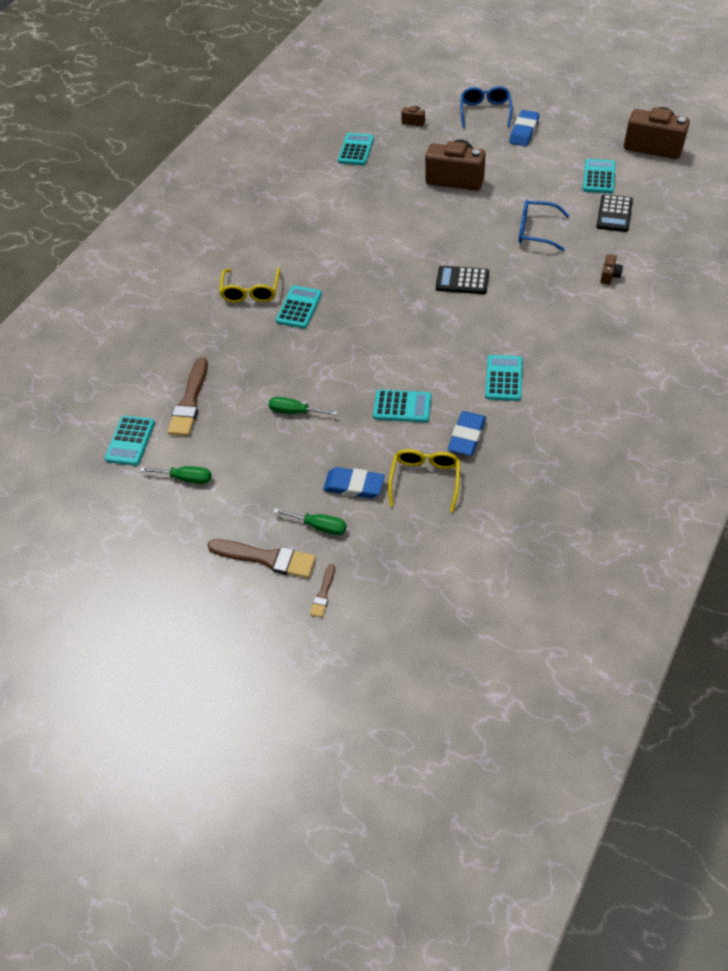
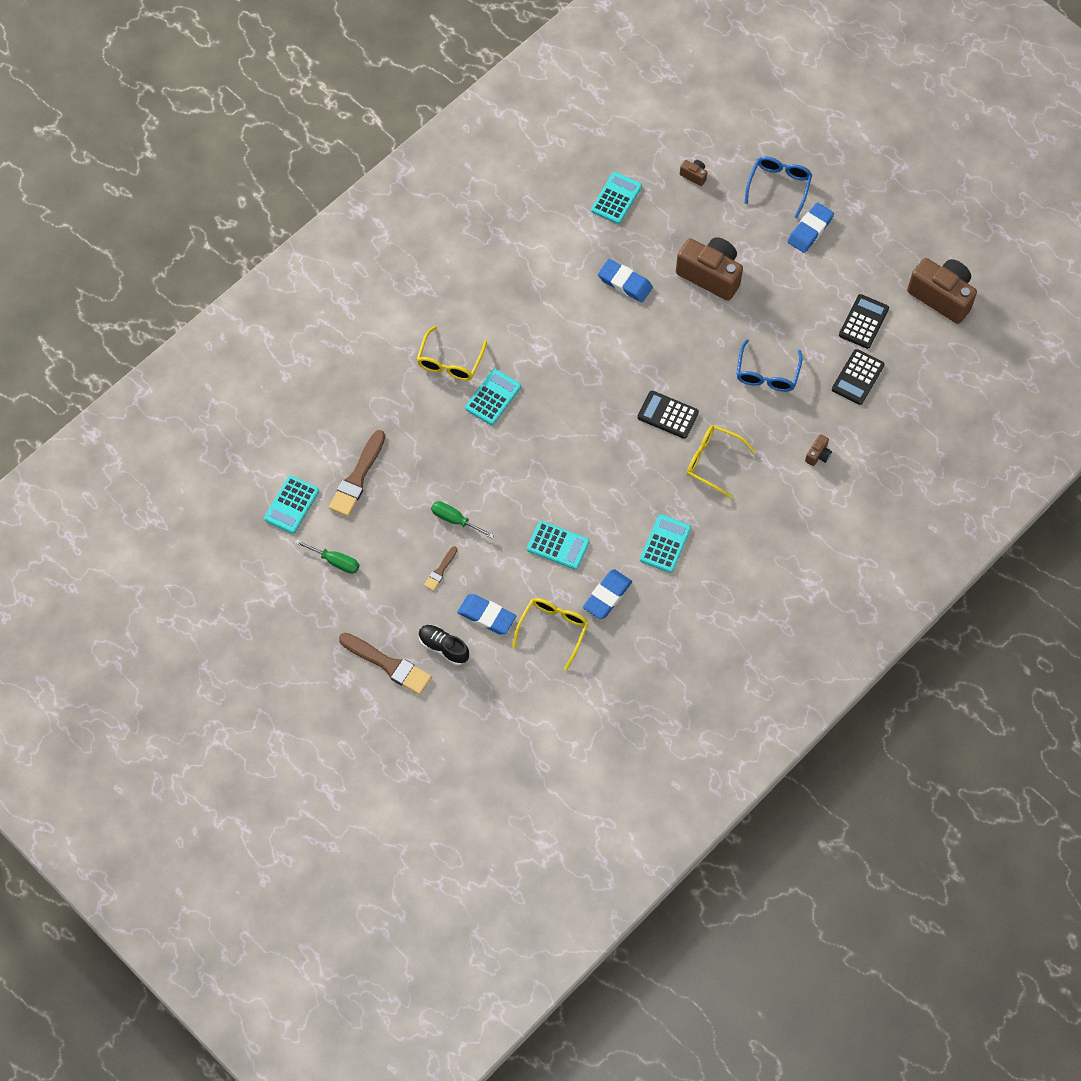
camera: 10 degrees right, 10 degrees up
(319, 526) = (443, 647): green screwdriver -> black shoe
(323, 593) = (428, 713): brown brush -> brown brush (440, 570)
(385, 200) = (625, 283): none -> blue eraser
(518, 304) = (712, 461): none -> yellow glasses
(535, 231) = (767, 374): blue glasses -> blue glasses turned 105 degrees counterclockwise
(599, 177) = (863, 322): turquoise calculator -> black calculator

